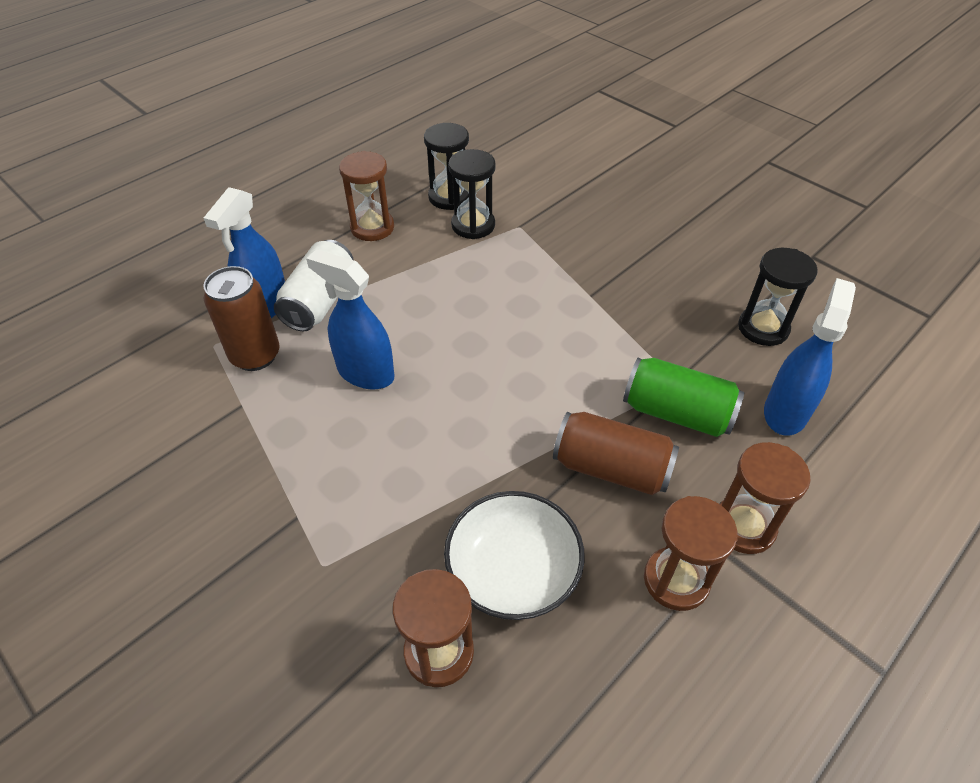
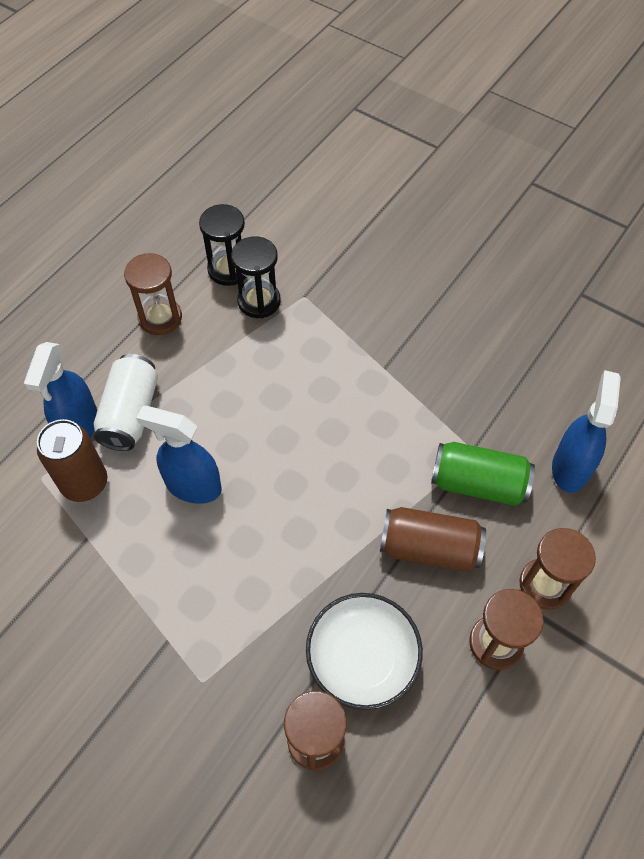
camera: 10 degrees left, 10 degrees up
(763, 328) = (544, 382): black hourglass -> none

